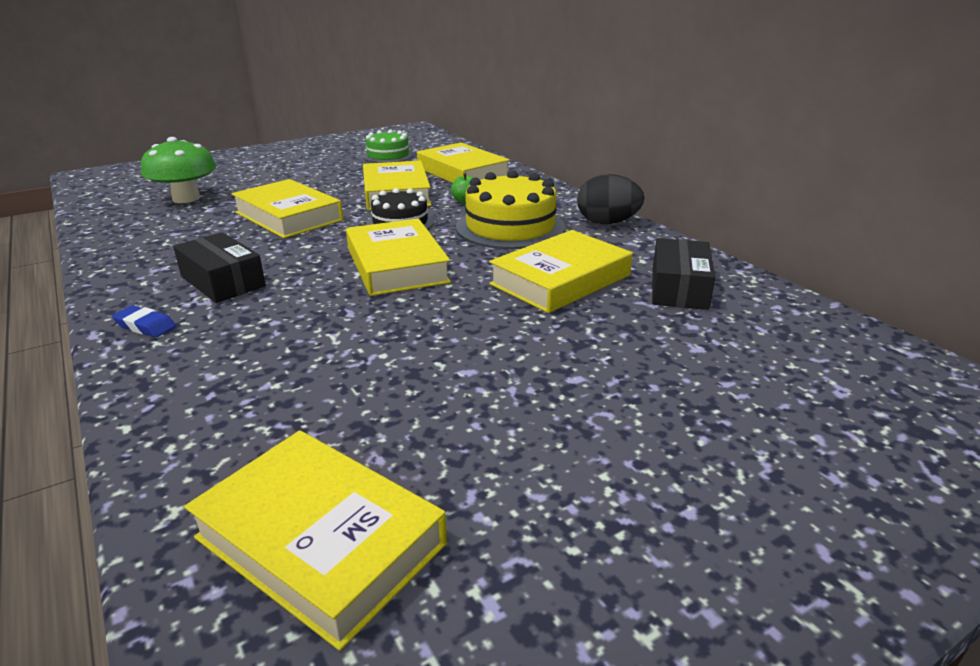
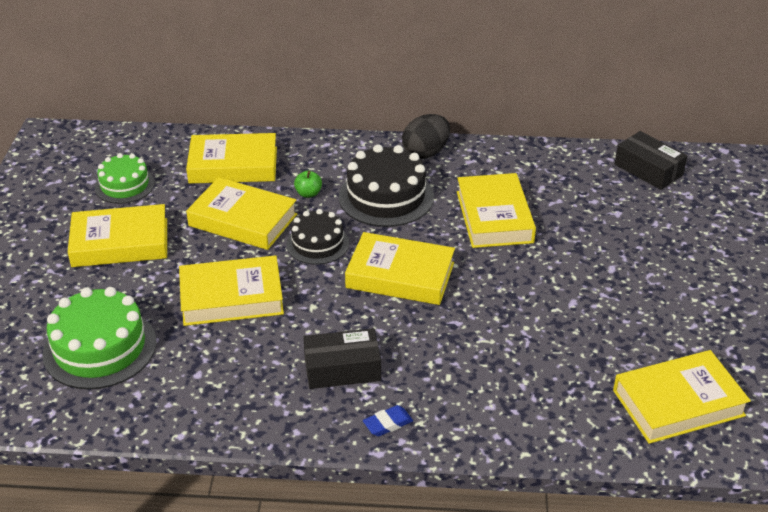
camera: 55 degrees left, 10 degrees up
(186, 198) = (100, 348): green mushroom -> green cake
(318, 171) = (120, 243): none -> yellow book
(510, 227) = (386, 196): yellow cake -> black cake
(679, 288) = (548, 180): black box -> black box (648, 170)

